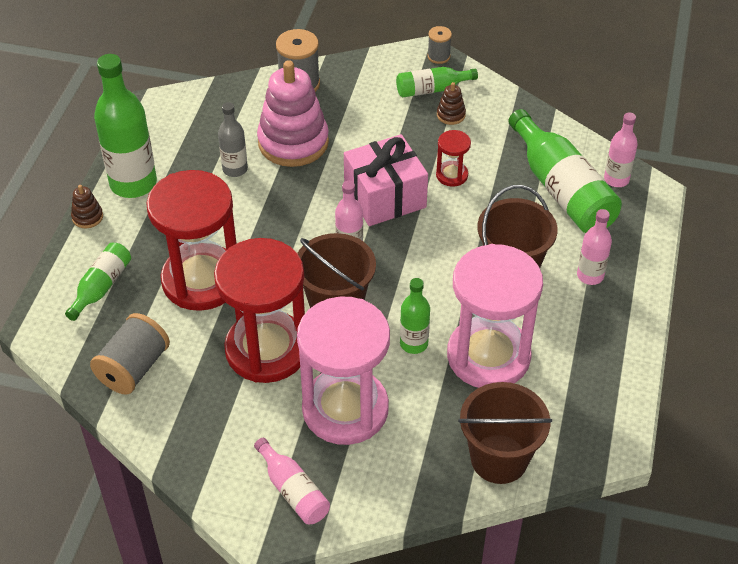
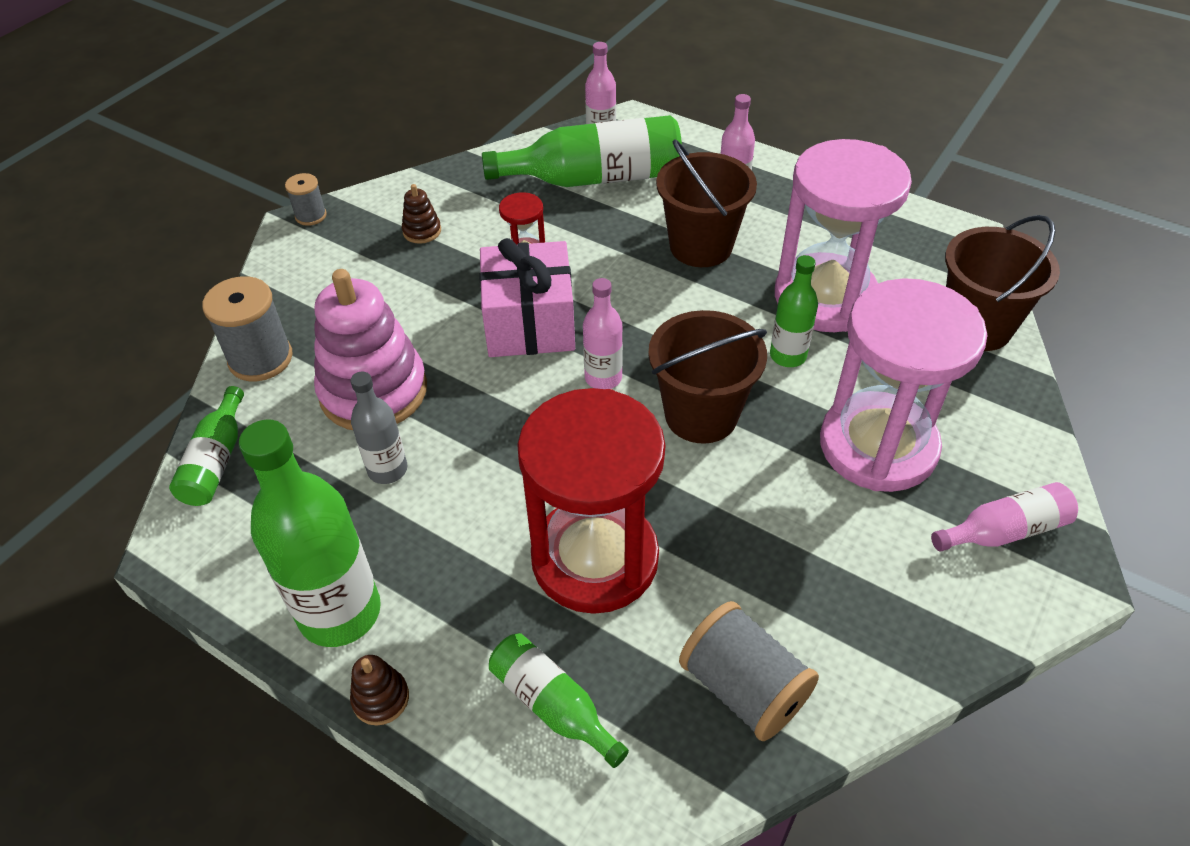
camera: 70 degrees left, 0 degrees up
(267, 350) = (754, 507): red hourglass -> none
(432, 89) = (366, 236): green bottle -> green bottle (216, 461)

